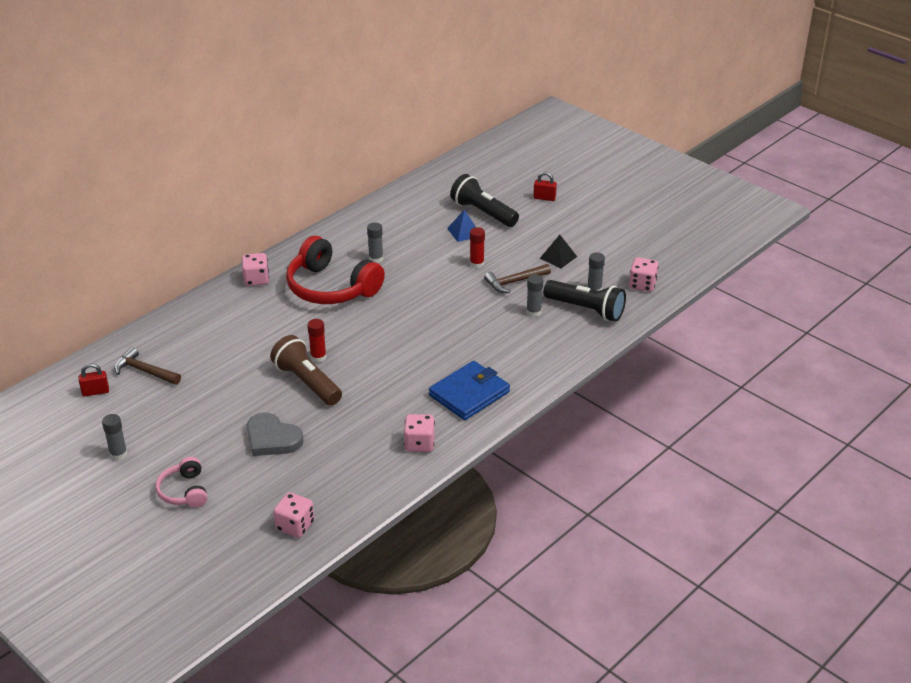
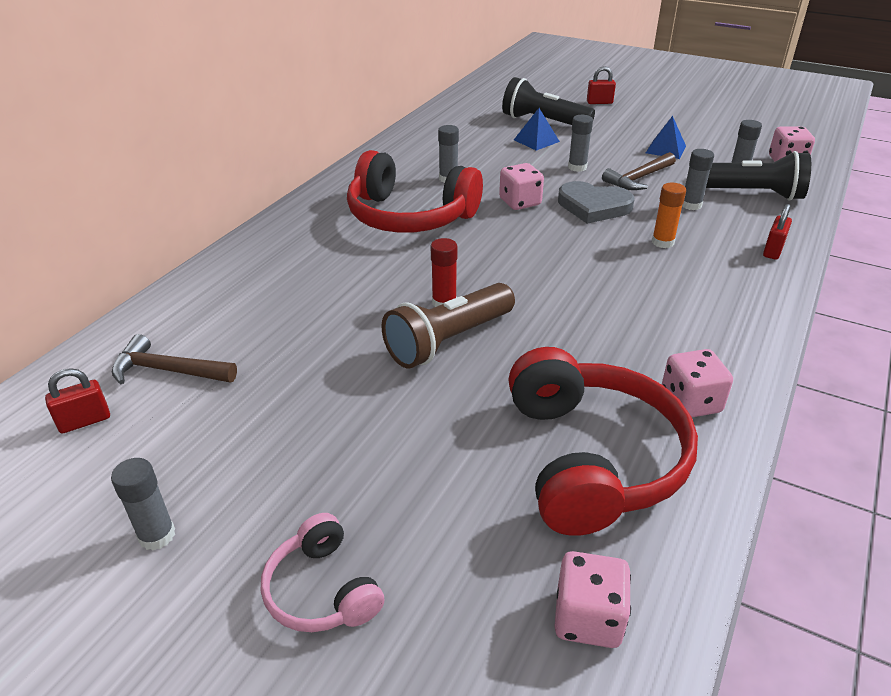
camera: 15 degrees left, 0 degrees up
(256, 279) = (300, 222): pink dice -> pink dice (520, 202)
(272, 438) = (442, 443): grey heart -> grey heart (593, 206)
(307, 382) = (448, 341): brown flashlight -> brown flashlight turned 75 degrees counterclockwise
(344, 461) = (591, 458): none -> red headphones
(469, 394) = (699, 314): blue wallet -> none
(477, 264) = (577, 167): red glue stick -> grey glue stick
(488, 338) = (662, 242): none -> orange glue stick
(558, 257) = (665, 149): black pyramid -> blue pyramid
(558, 358) = (773, 250): none -> red padlock

